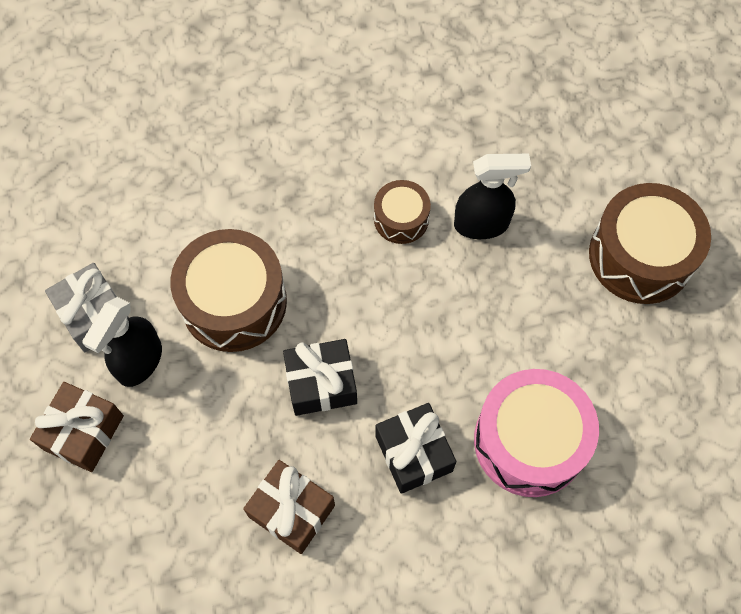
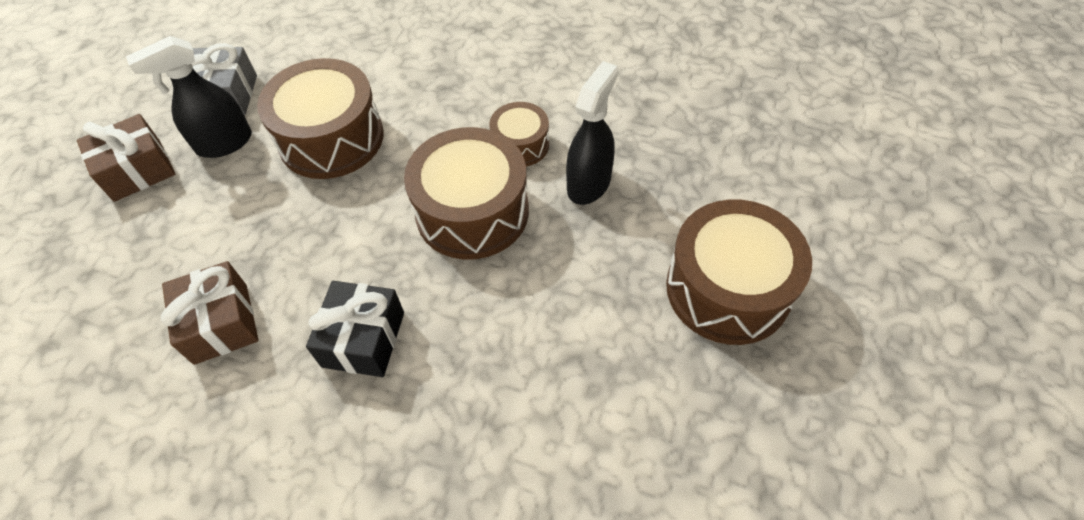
camera: 35 degrees right, 10 degrees down
(321, 384) = (340, 235): black gift -> none
(410, 301) = (472, 212): none -> brown drum
(482, 224) = (589, 183): black spray bottle -> black spray bottle turned 90 degrees counterclockwise
(529, 441) = (478, 395): pink drum -> none

